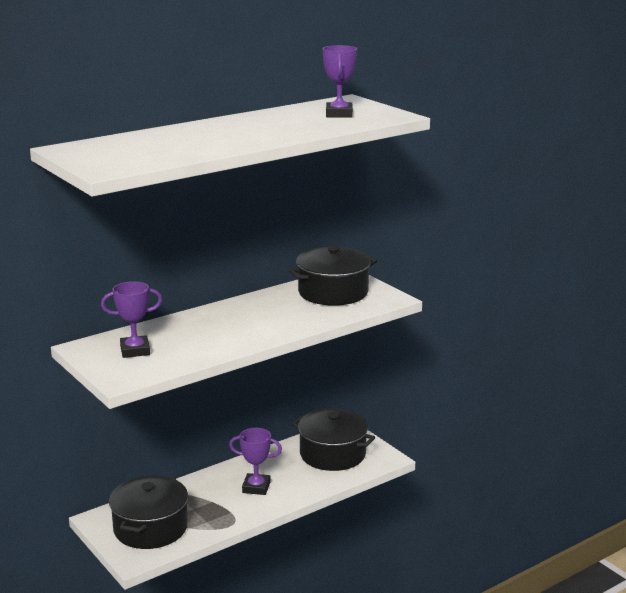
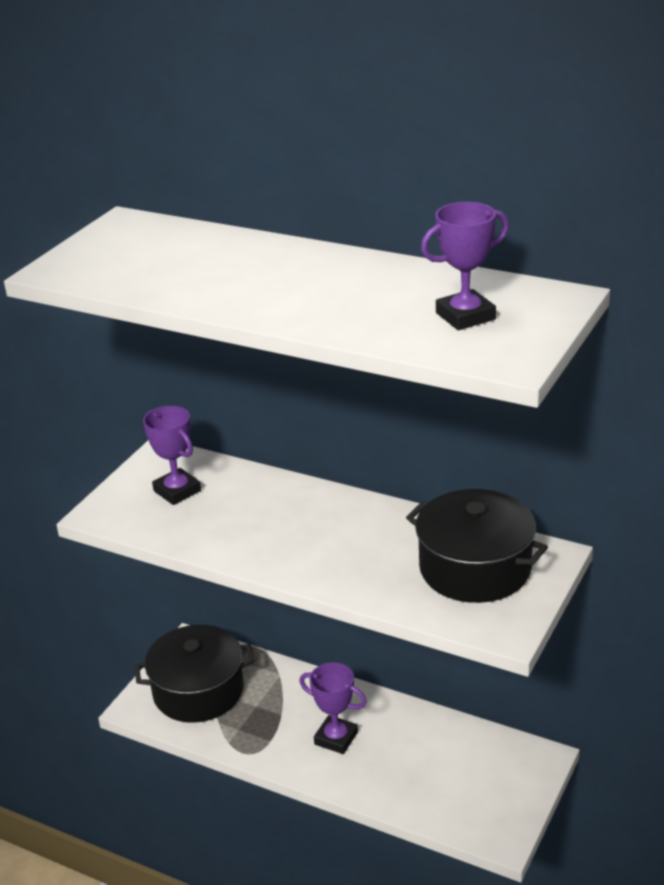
camera: 65 degrees right, 10 degrees up
(256, 487) = (336, 738): purple trophy -> purple trophy turned 45 degrees counterclockwise
(332, 454) = (467, 775): black pot -> none

